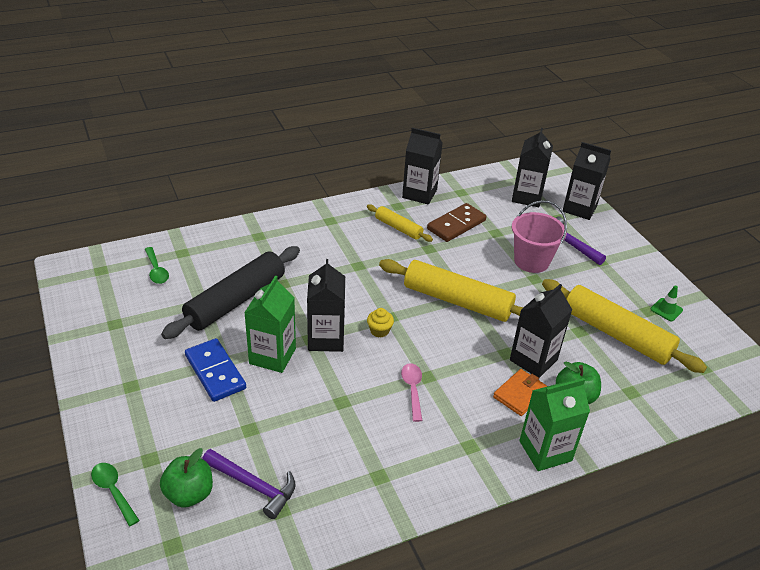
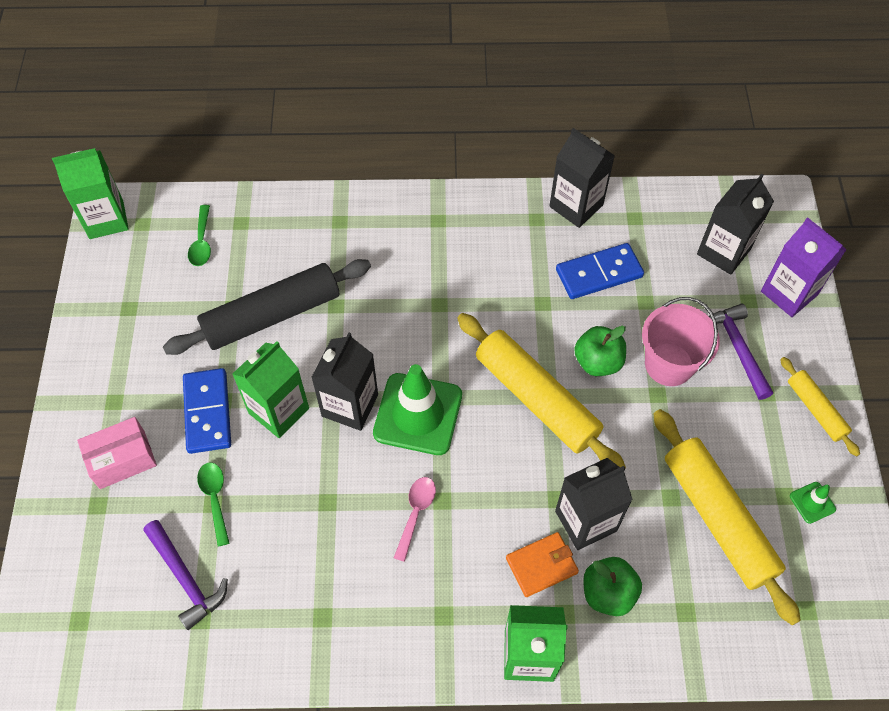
camera: 25 degrees right, 20 degrees up
(68, 274) = (106, 219): none -> green carton
(113, 491) = (48, 533): green spoon -> green spoon (215, 499)
(157, 422) = (122, 460): none -> pink box
(189, 494) = (118, 564): green apple -> green apple (597, 362)
(379, 331) = (418, 414): yellow cupcake -> green traffic cone
(398, 228) = (519, 257): yellow rolling pin -> yellow rolling pin (815, 410)
(456, 225) = (599, 273): brown domino -> blue domino
(579, 208) = (789, 293): black carton -> purple carton

